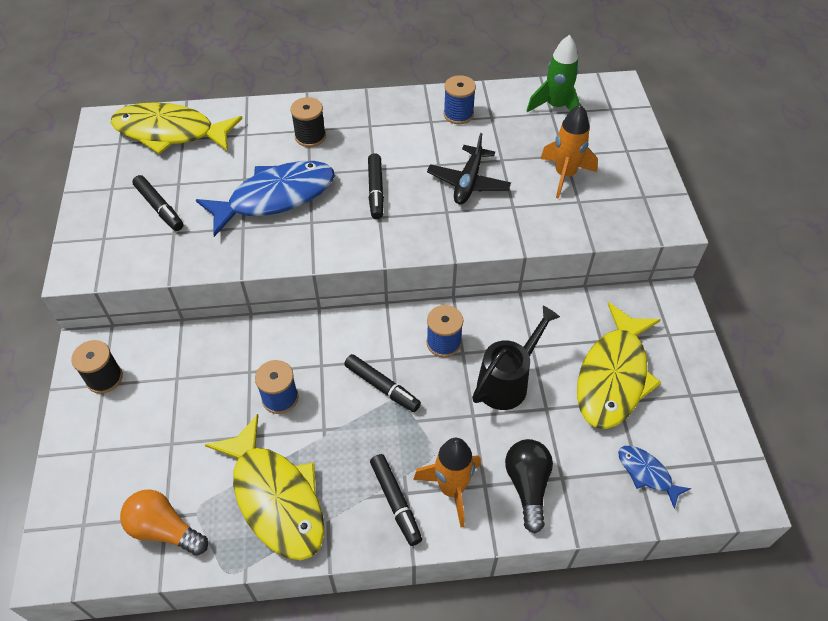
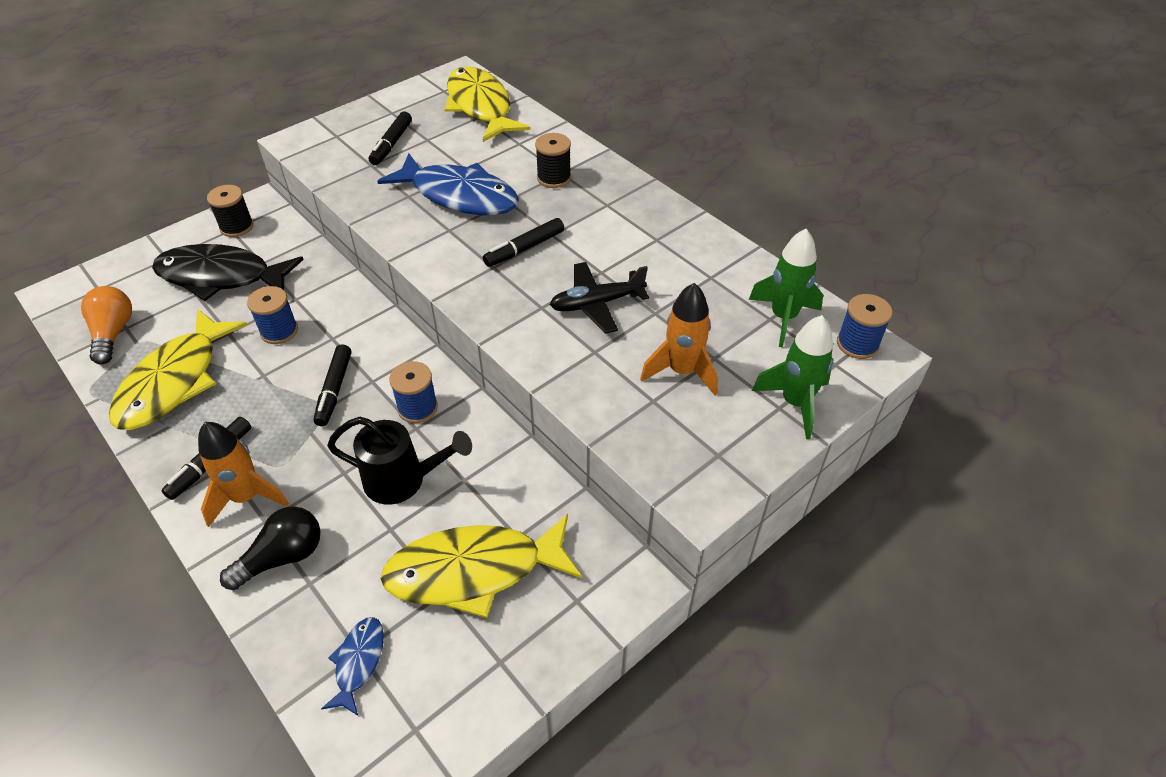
camera: 55 degrees right, 5 degrees down
(166, 415) = (221, 277): none -> black fish
(458, 114) = (687, 252): blue spool -> blue spool (857, 344)
(628, 142) = (795, 403): none -> green rocket

